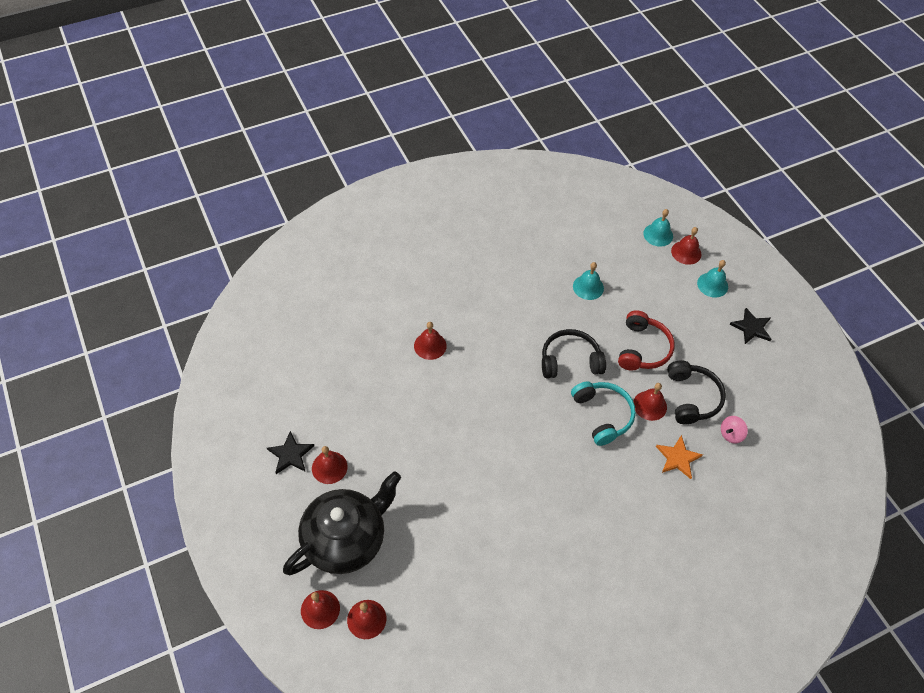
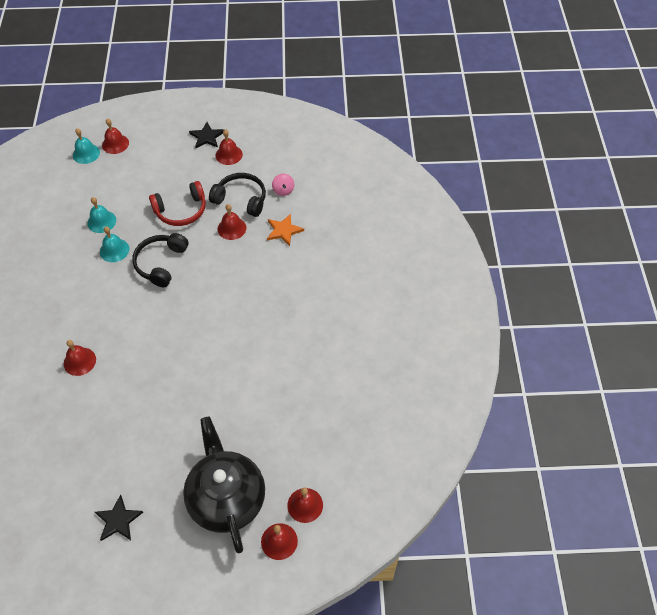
camera: 65 degrees left, 0 degrees up
(329, 467) = (150, 489): red bell -> red bell (229, 154)
(602, 415) = (222, 262): turquoise headphones -> none
(642, 348) = (181, 210): red headphones -> red headphones turned 120 degrees clockwise
(712, 285) = (155, 142): turquoise bell -> turquoise bell (114, 250)

